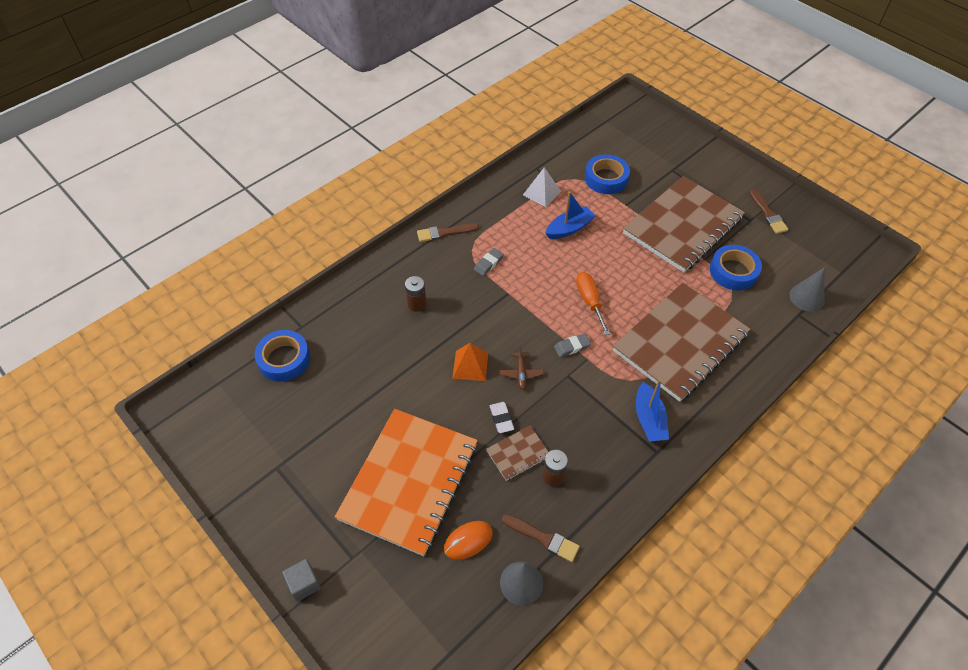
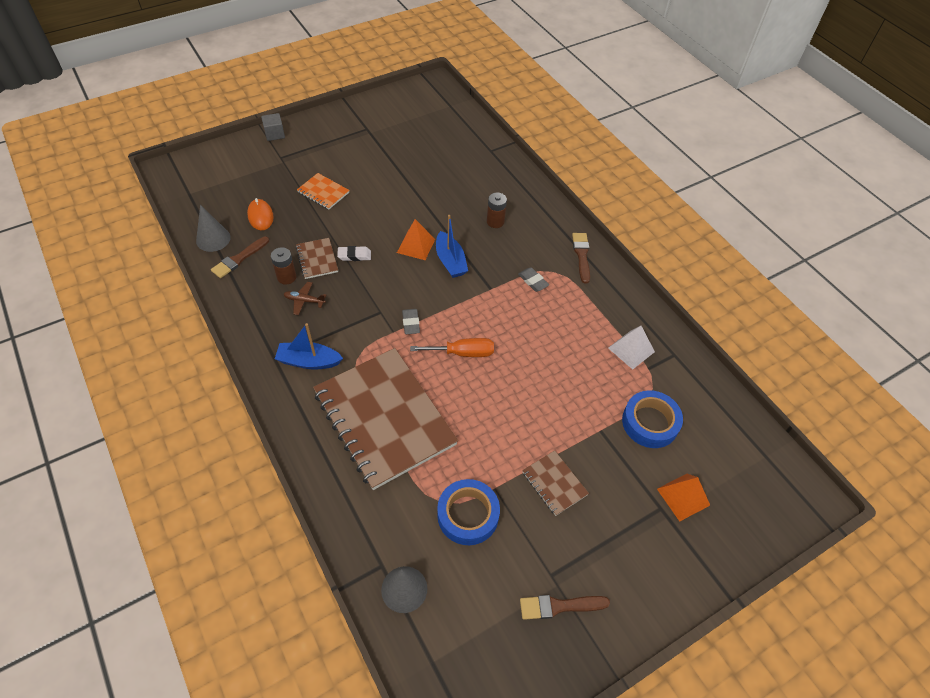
camera: 100 degrees right, 0 degrees up
(284, 359) = (460, 139): blue tape -> none
(409, 482) = (323, 192): orange notebook -> orange notebook, size x0.42
(521, 373) = (394, 278): brown plane -> brown plane (304, 301)
(569, 228) = (570, 362): blue boat -> blue boat (450, 261)
(658, 159) = (683, 497): none -> orange pyramid
(682, 226) = (554, 483): brown notebook -> brown notebook, size x0.42

